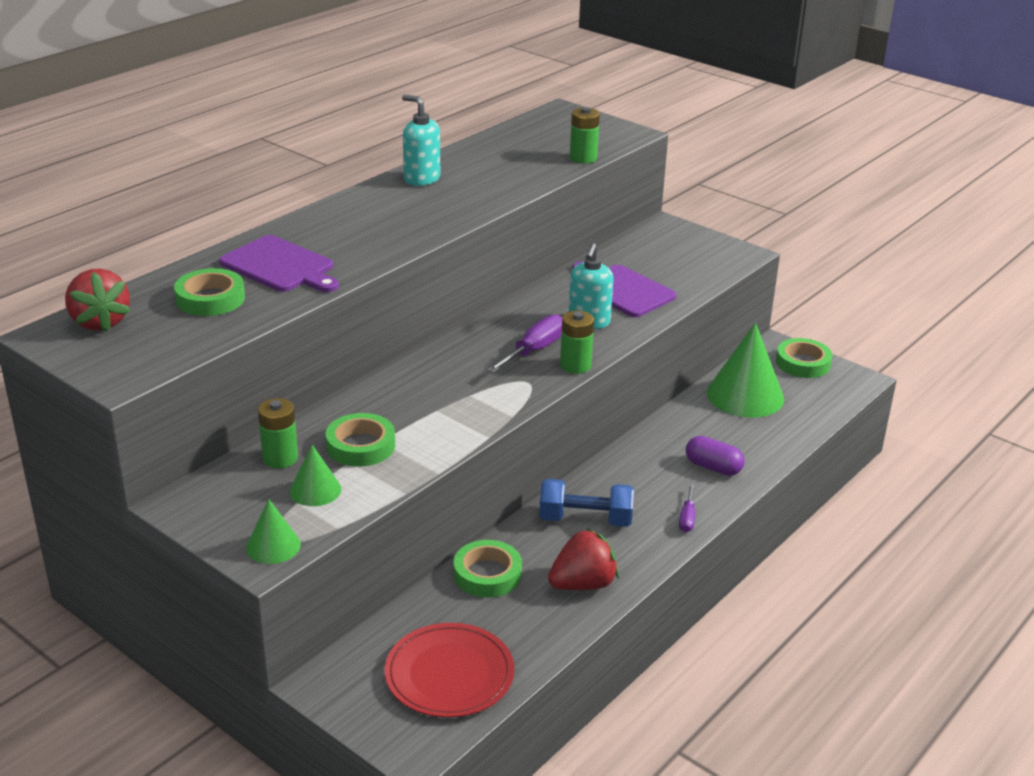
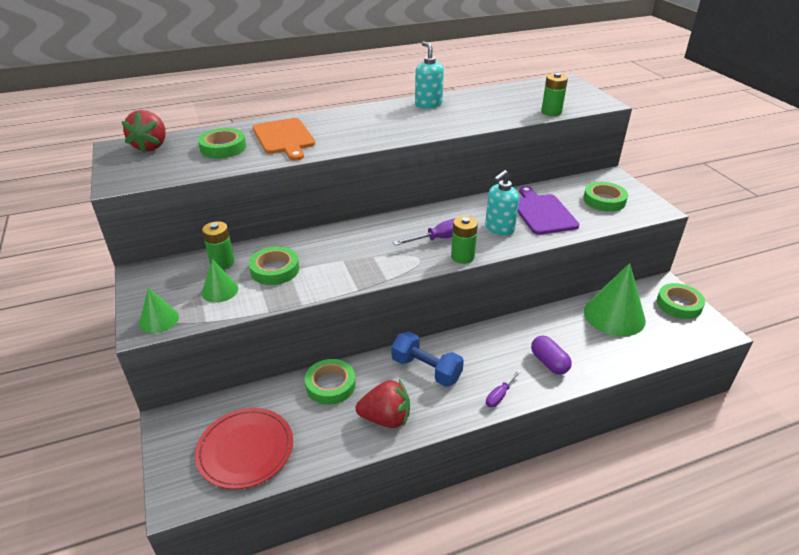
camera: 30 degrees right, 5 degrees up
(280, 266) = (284, 138): purple cutting board -> orange cutting board
(679, 257) = (604, 200): none -> green tape

